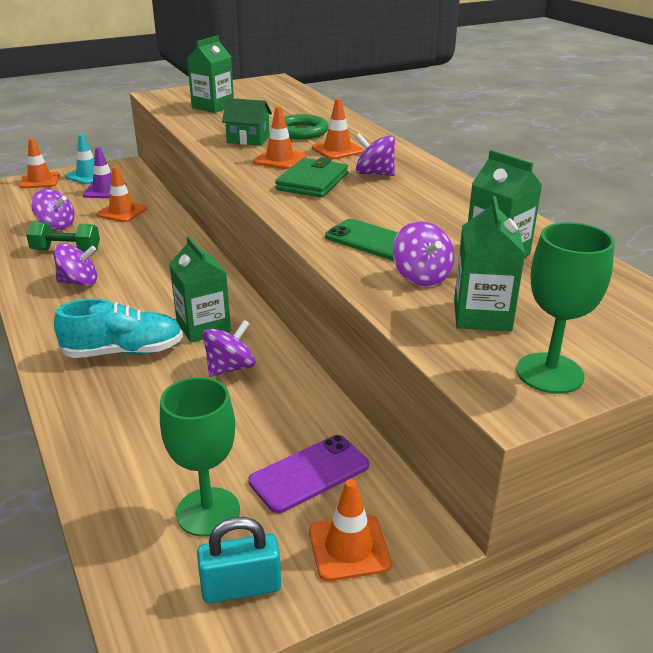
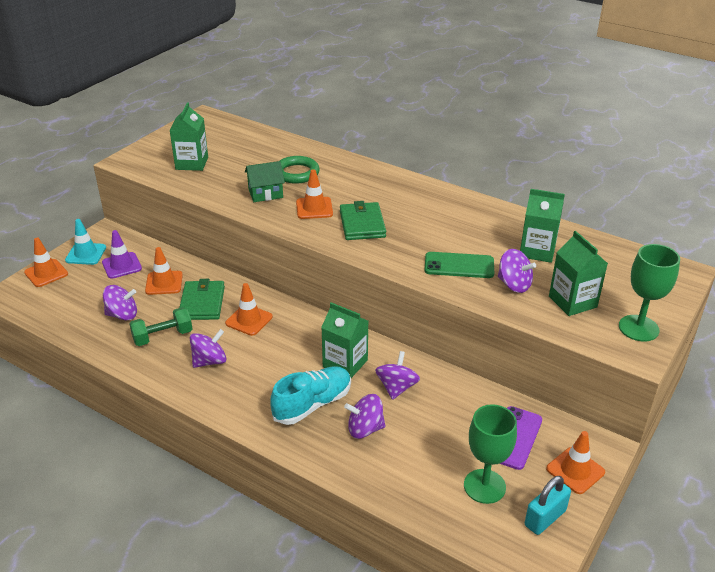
camera: 30 degrees left, 5 degrees up
(134, 235) = (202, 303): none -> green wallet
(337, 150) = (344, 186): orange traffic cone -> orange traffic cone (249, 320)
(374, 174) = (395, 203): purple spinning top -> purple spinning top (365, 429)

